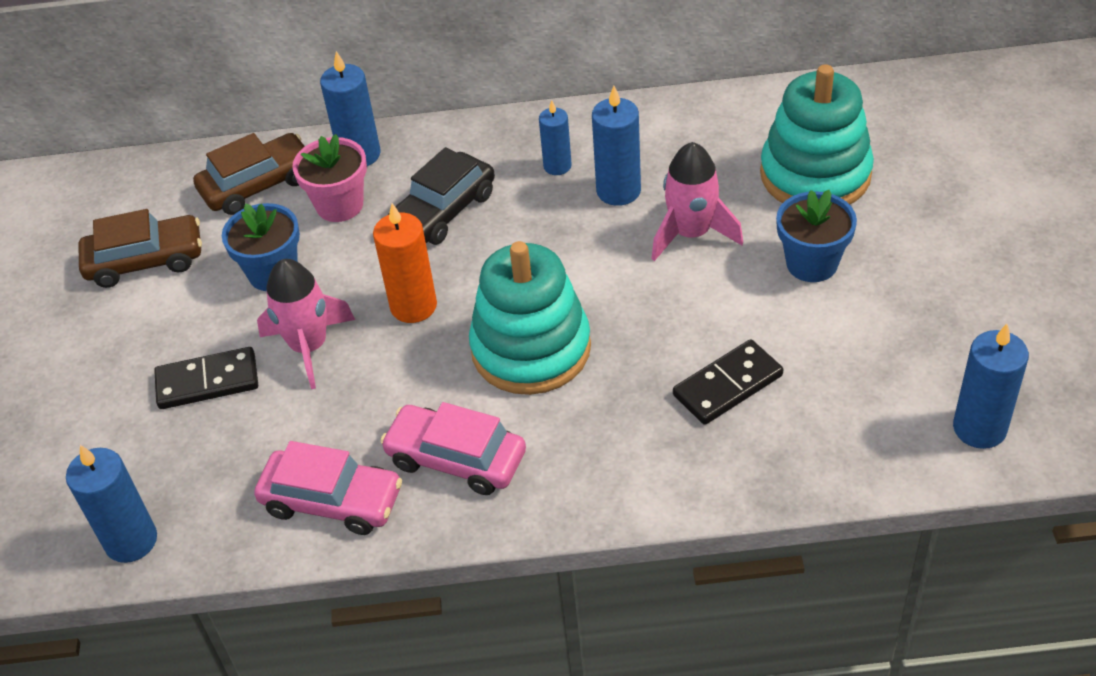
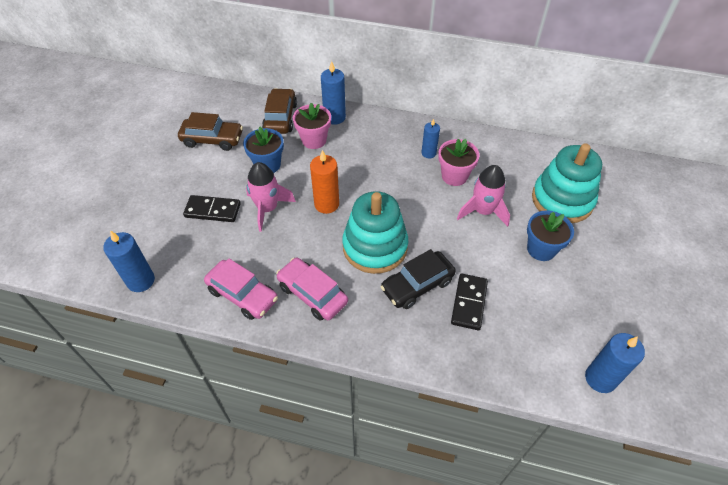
camera: 15 degrees right, 5 degrees up
(258, 184) = (280, 118): brown car -> brown car turned 75 degrees counterclockwise
(443, 211) = (362, 159): black car -> black car (417, 285)
(618, 191) = (454, 176): blue candle -> pink flower pot
(727, 385) = (469, 303): black domino -> black domino turned 60 degrees counterclockwise

